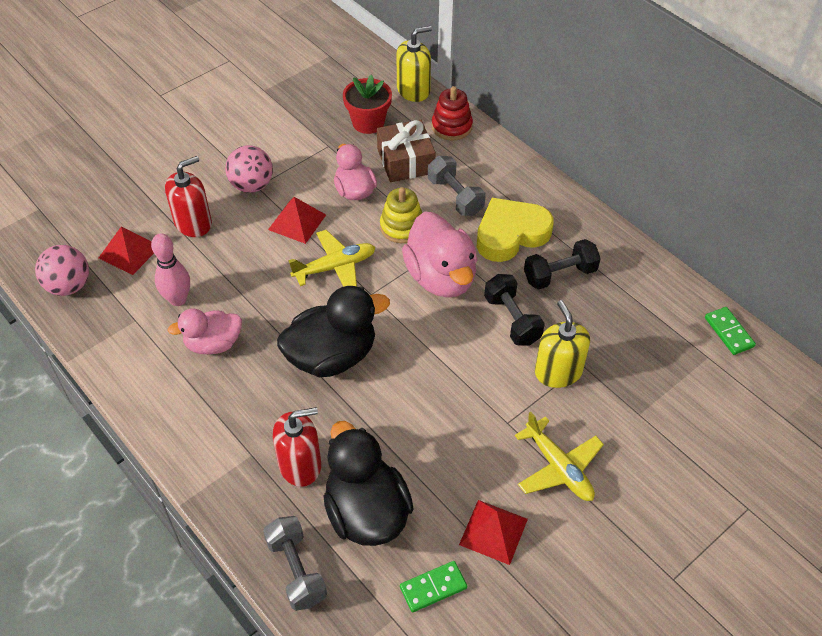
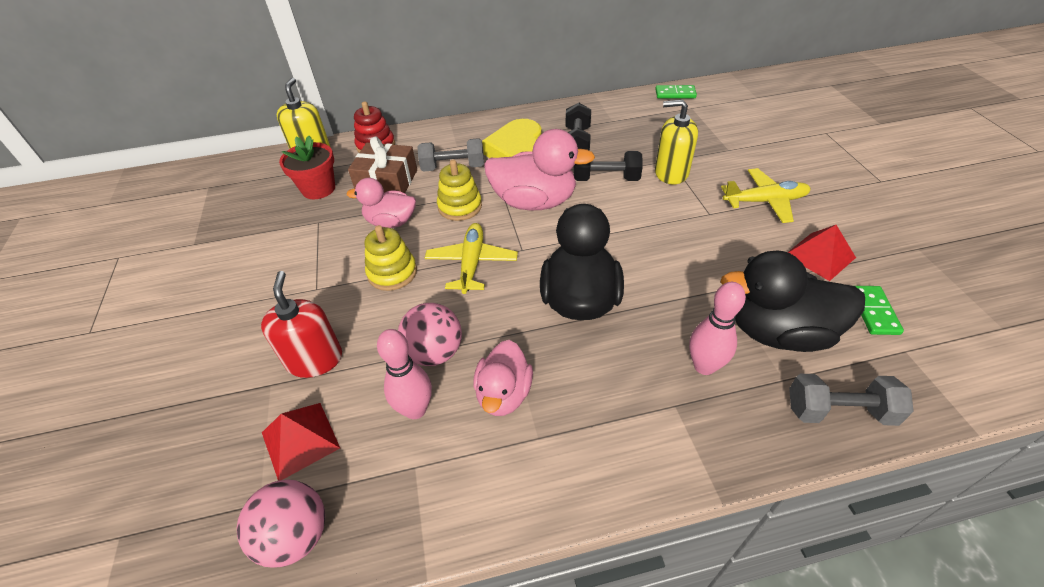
camera: 60 degrees left, 5 degrees down
(252, 185) = (311, 292): pink ball -> pink ball (434, 352)
(297, 222) = (392, 273): red pyramid -> yellow stacking toy
(300, 465) = (704, 366): red soap dispenser -> pink bowling pin

